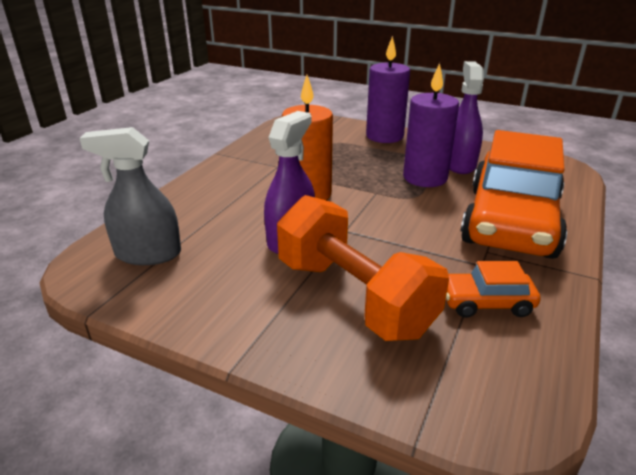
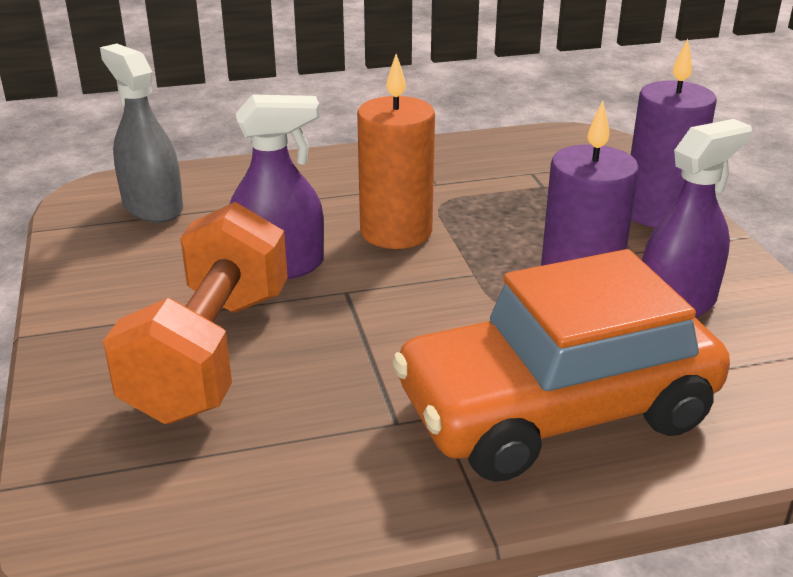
camera: 50 degrees right, 0 degrees up
(486, 303) = (305, 455): orange car -> none

